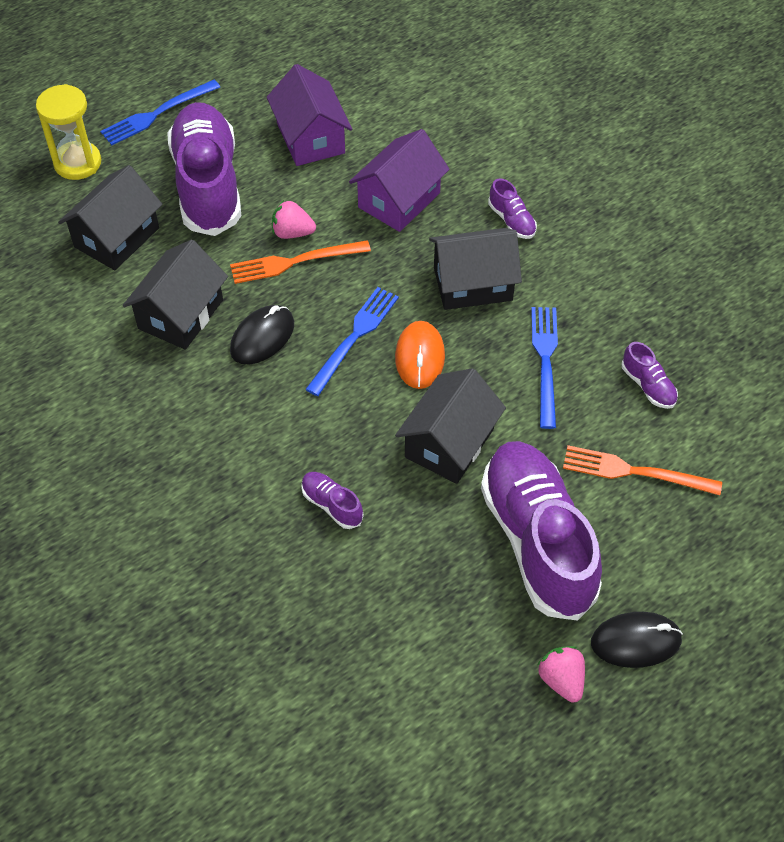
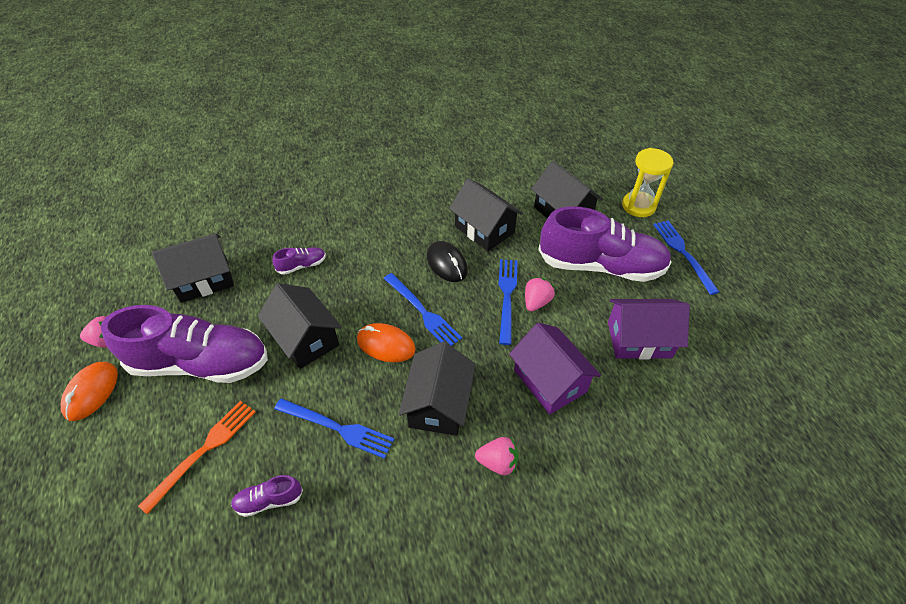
camera: 110 degrees right, 5 degrees down
(295, 262) = (507, 296): orange fork -> blue fork
(409, 619) = (204, 280): none -> black house
(511, 220) = (498, 462): purple shoe -> pink strawberry
(636, 641) = (91, 392): black mouse -> orange mouse

